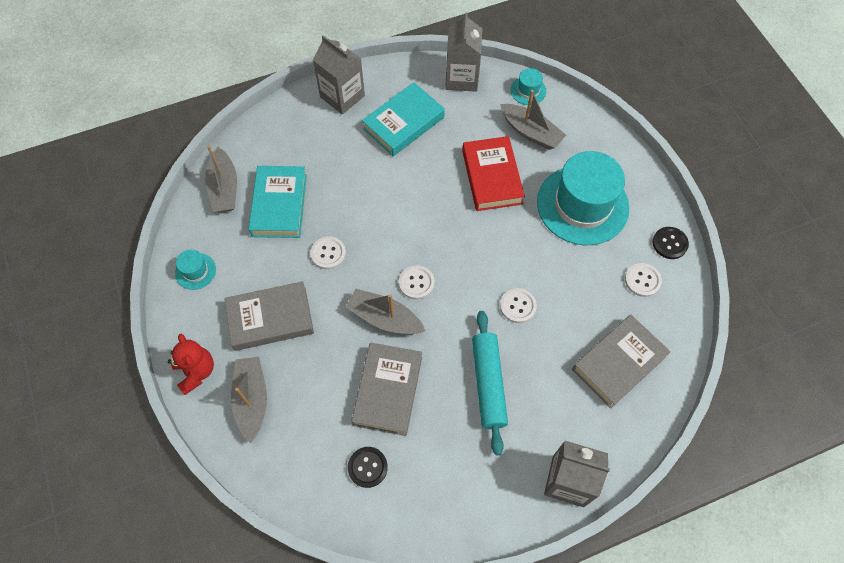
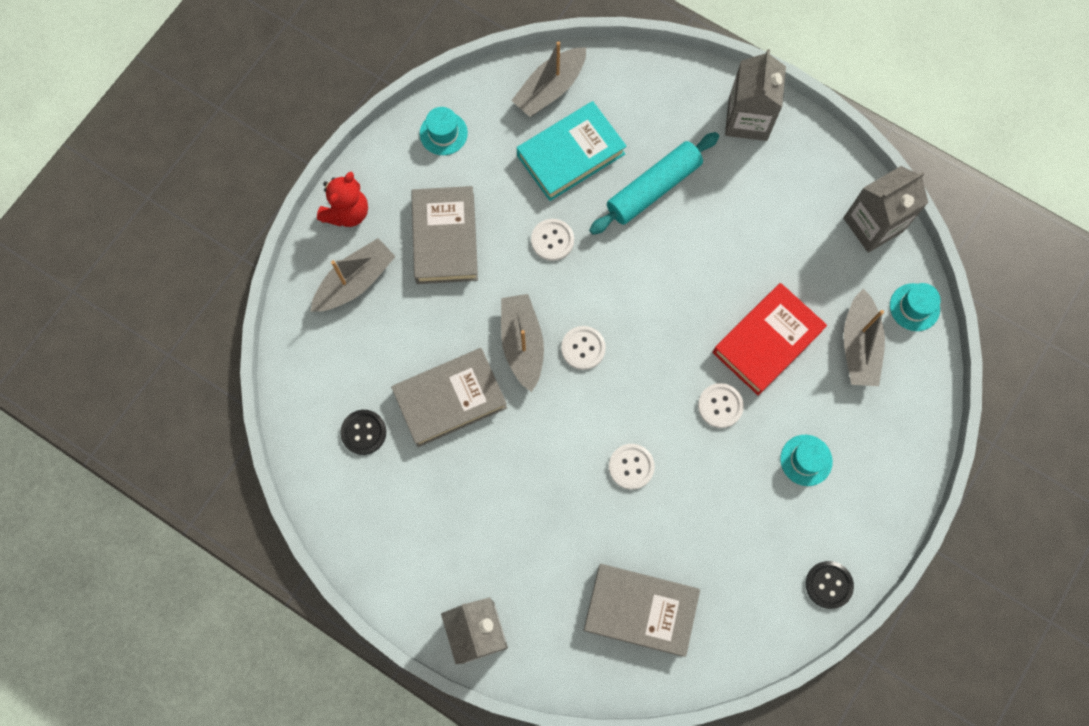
camera: 55 degrees right, 10 degrees up
(270, 319) = (445, 238): grey book -> grey book turned 45 degrees clockwise
(404, 123) = (763, 205): turquoise book -> none
(488, 384) = (524, 491): turquoise rolling pin -> turquoise rolling pin (653, 188)
(582, 205) = (806, 460): turquoise hat -> turquoise hat, size x0.42
(642, 280) = (758, 580): white button -> white button (720, 406)

